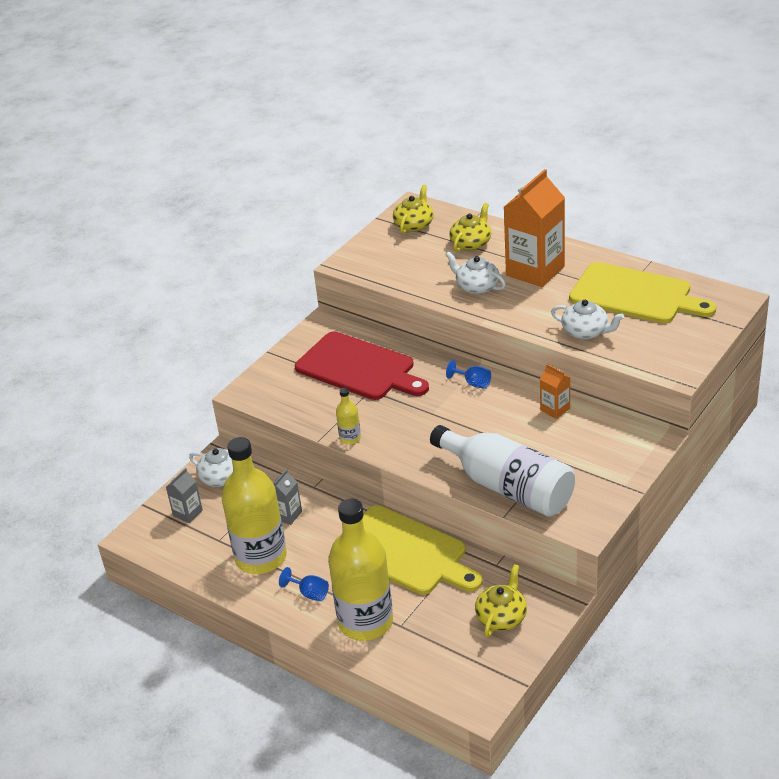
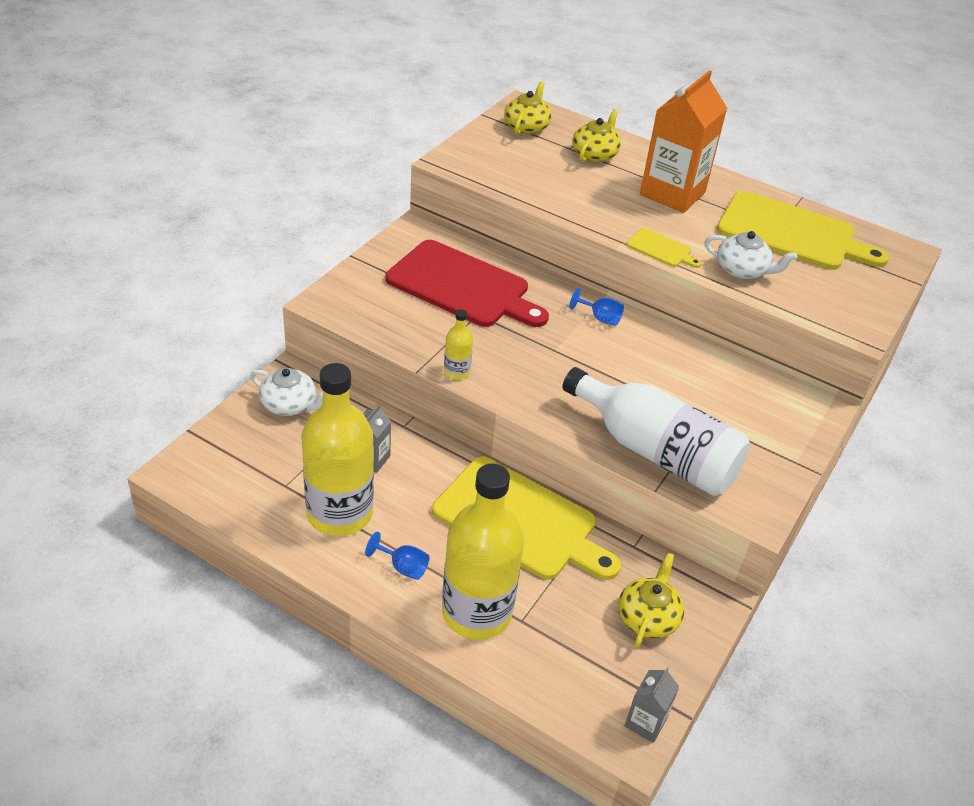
camera: 10 degrees left, 5 degrees up
(187, 513) = (246, 446): grey carton -> grey carton (645, 722)
(477, 286) = (607, 204): white teapot -> none
(518, 321) = (661, 249): none -> yellow cutting board
(555, 409) = (700, 359): orange carton -> none

